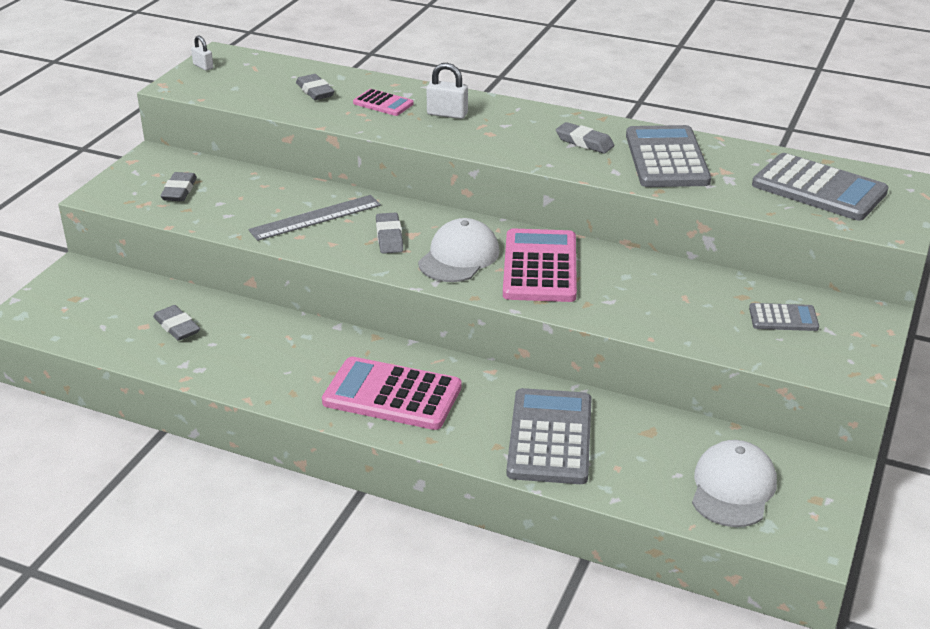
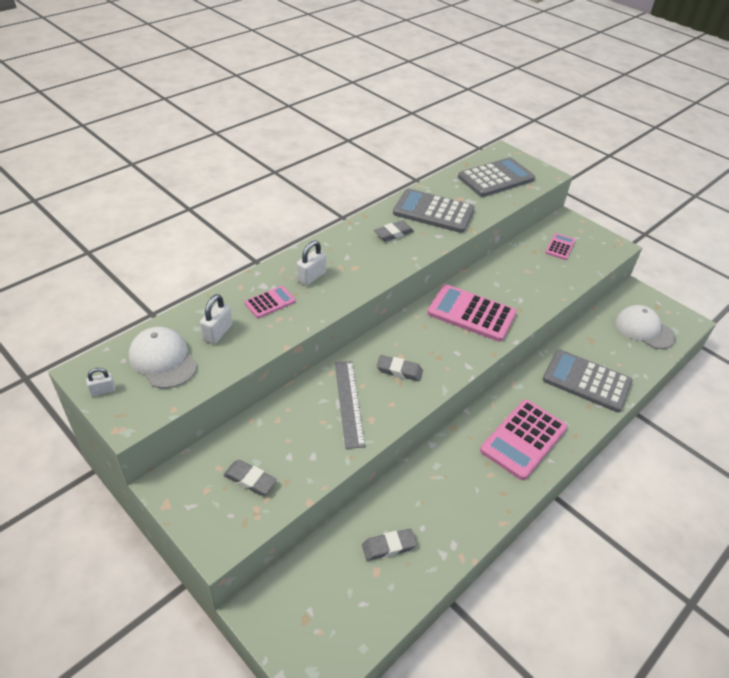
camera: 70 degrees left, 10 degrees up
(315, 91) = (217, 332): grey eraser -> white padlock
(459, 257) = (442, 345): white cap -> white cap (163, 360)
(783, 318) = (560, 247): grey calculator -> pink calculator

